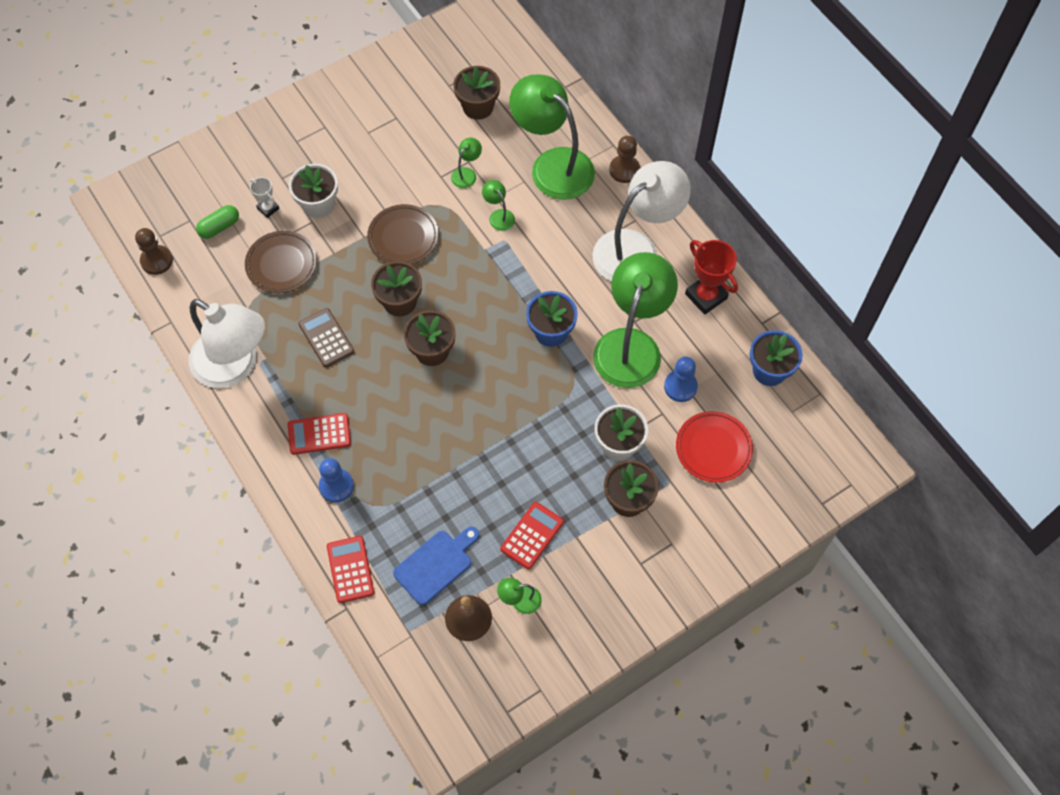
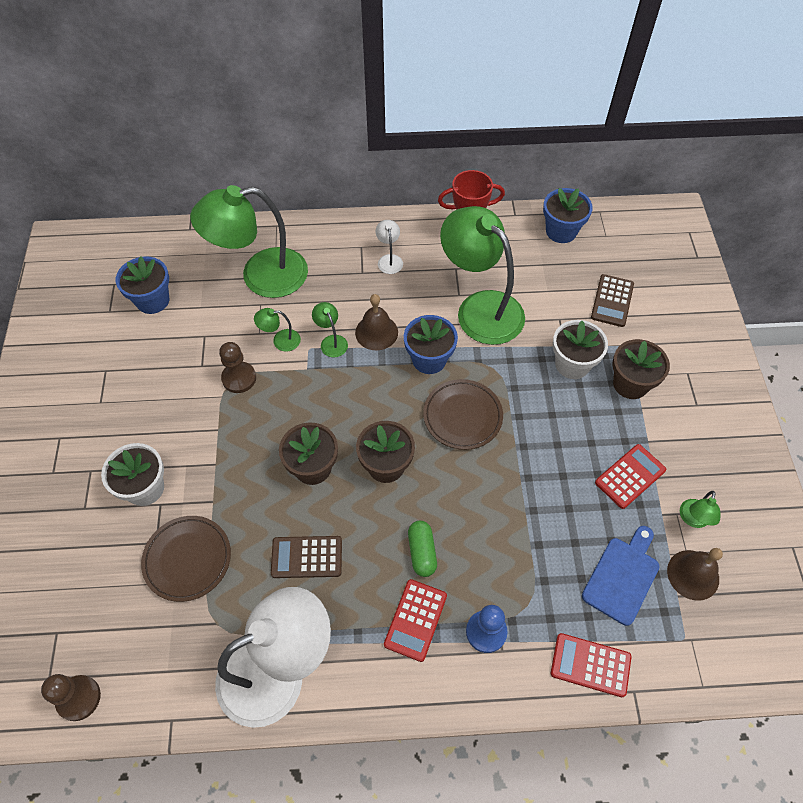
camera: 60 degrees left, 5 degrees down
(219, 227) = (91, 603): green capsule -> green capsule (422, 552)
(268, 208) = (109, 540): white trophy -> none
(403, 237) = (243, 429): brown plate -> brown plate (462, 416)
(436, 564) = (622, 576): blue cutting board -> blue cutting board turned 45 degrees clockwise
(467, 174) = (216, 343): green lamp -> green lamp (331, 341)
(478, 107) = (152, 300): brown flower pot -> blue flower pot
(532, 535) = (630, 476): red calculator -> red calculator turned 75 degrees clockwise
(552, 279) = (376, 332): none -> brown bell
(624, 170) = (306, 230): brown pawn -> brown pawn (239, 378)
(636, 249) = (389, 259): white lamp -> white lamp, size x0.40
(680, 387) = (541, 294): blue pawn -> none
(713, 448) = (612, 301): red plate -> brown calculator

